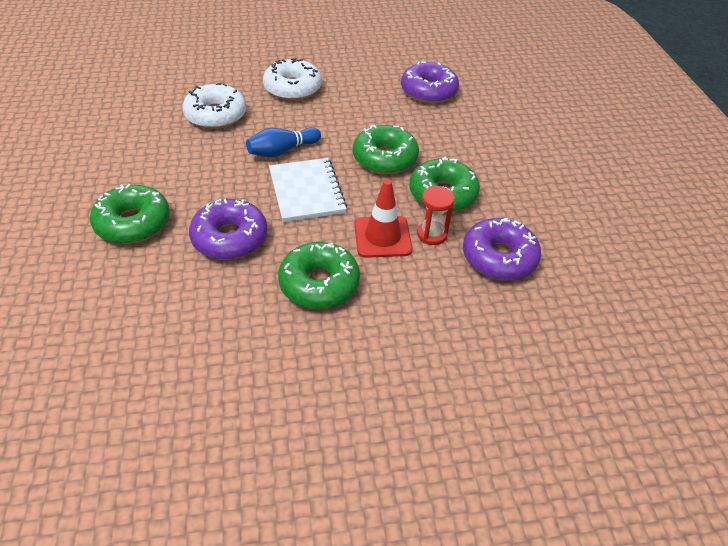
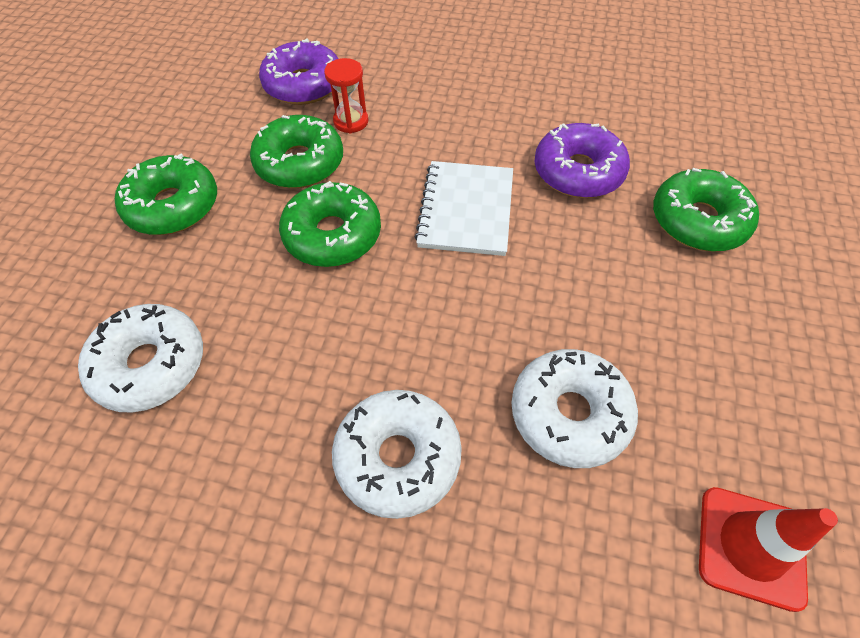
camera: 155 degrees left, 10 degrees up
(282, 151) = (475, 290): blue bowling pin -> none
(319, 284) = (495, 104): green donut -> green donut (173, 206)
(382, 237) = (405, 132): red traffic cone -> red traffic cone (751, 547)
(428, 91) = (150, 365): purple donut -> white donut

